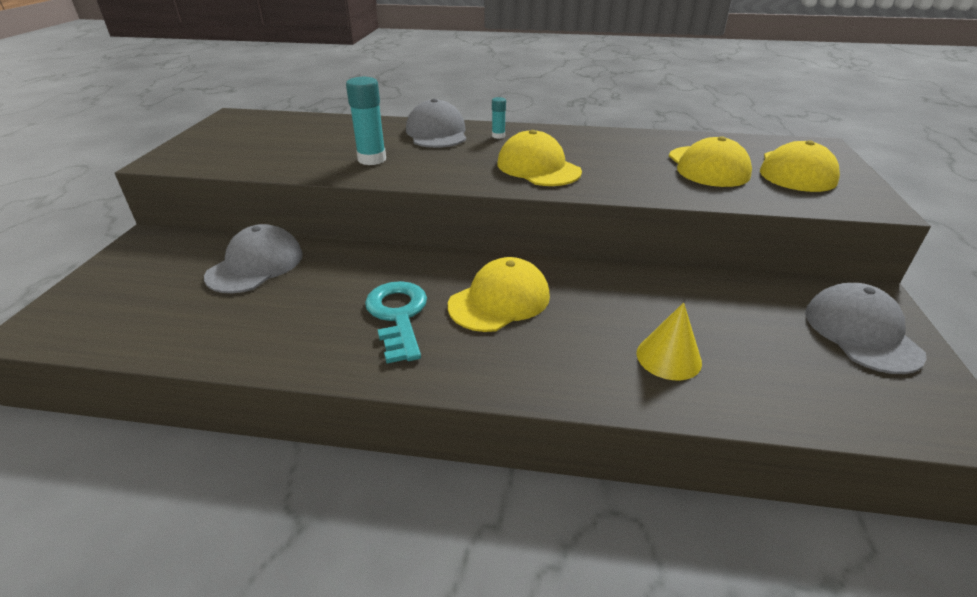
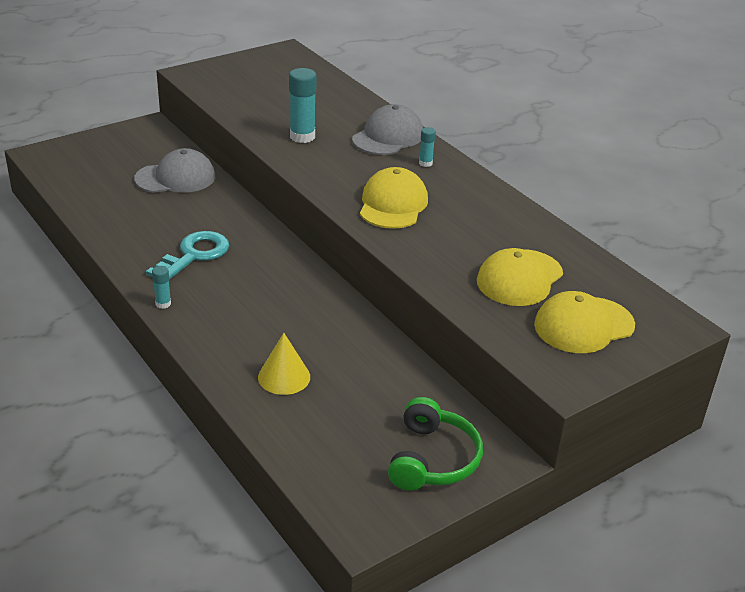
camera: 45 degrees right, 0 degrees up
(453, 378) = (163, 304): none -> turquoise glue stick
(499, 300) = (259, 284): yellow cap -> none
(861, 332) = (432, 459): grey cap -> green headphones

